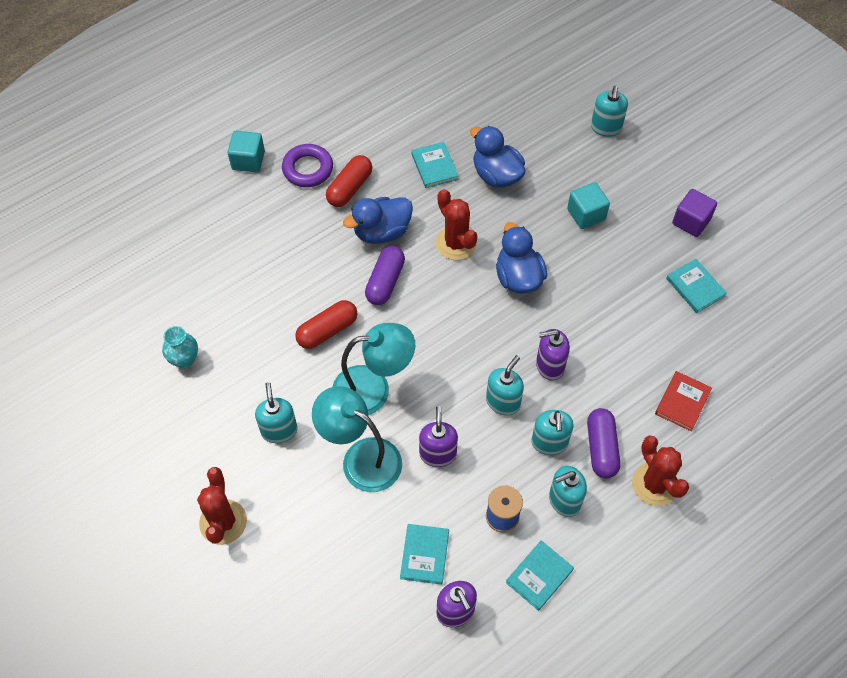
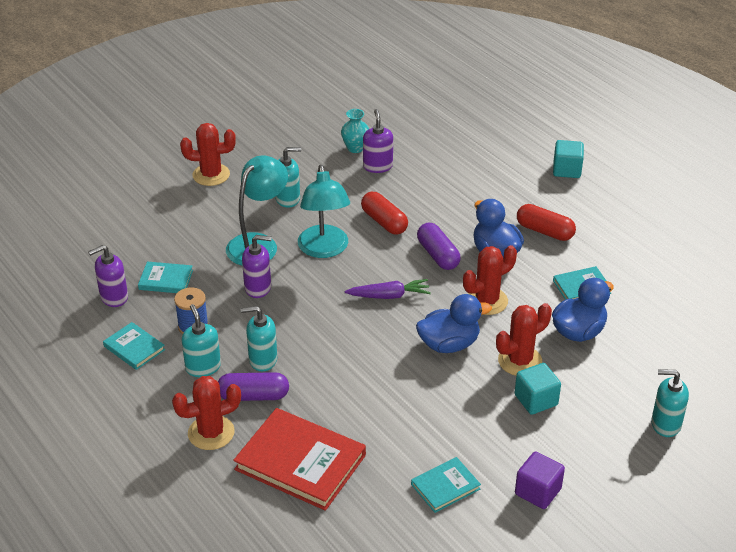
camera: 90 degrees right, 20 degrees down
(308, 169) = (563, 205): purple ring -> none
(385, 282) = (438, 255): purple capsule -> purple capsule turned 45 degrees clockwise
(449, 327) = (389, 296): none -> purple carrot
(503, 402) = (307, 330): turquoise soap dispenser -> none
(537, 222) = (520, 361): none -> red cactus
(549, 365) = (346, 363): purple soap dispenser -> purple soap dispenser (377, 166)
(682, 402) = (300, 462): red book -> red book, size x1.94

